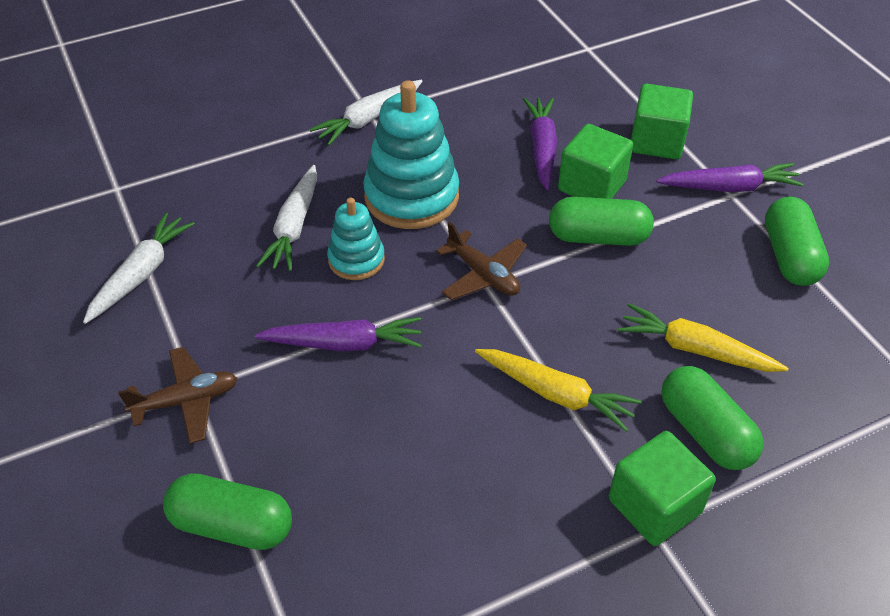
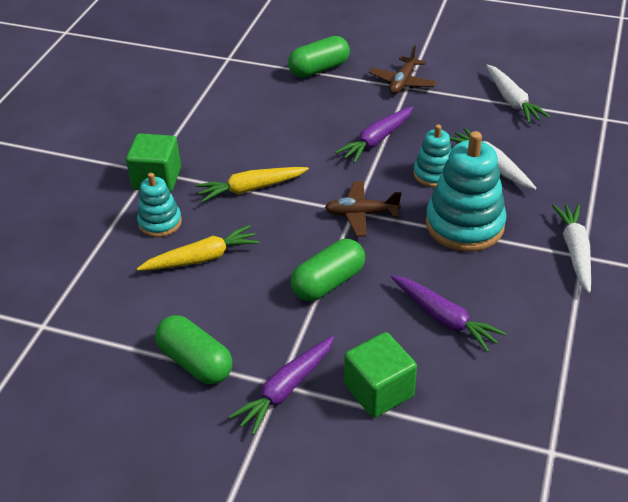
camera: 135 degrees right, 5 degrees down
(592, 186) = (376, 315): green cube -> none
(705, 431) = (160, 222): green capsule -> turquoise stacking toy

